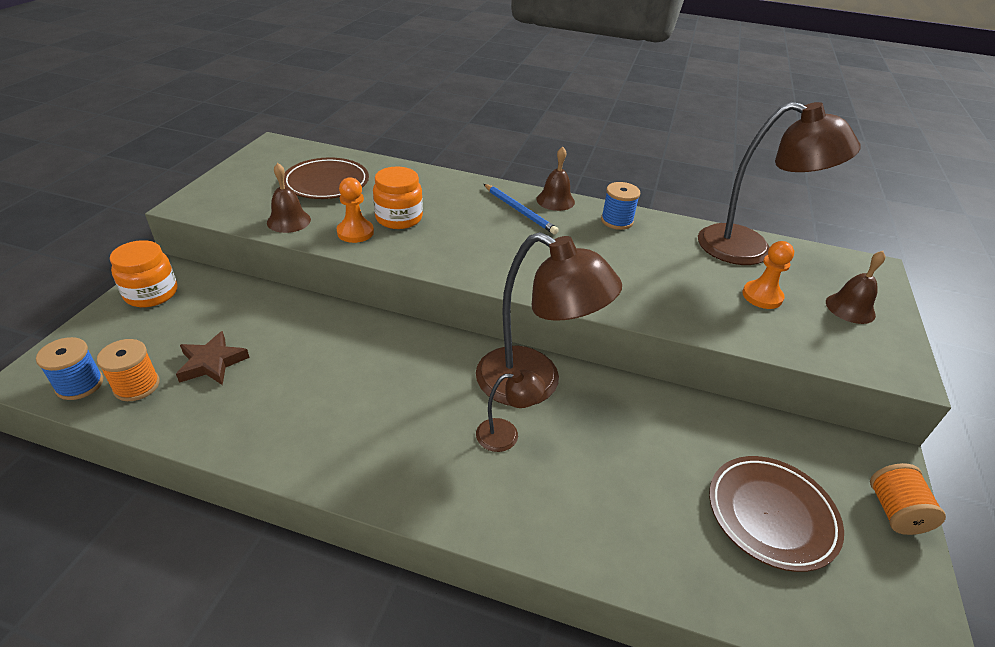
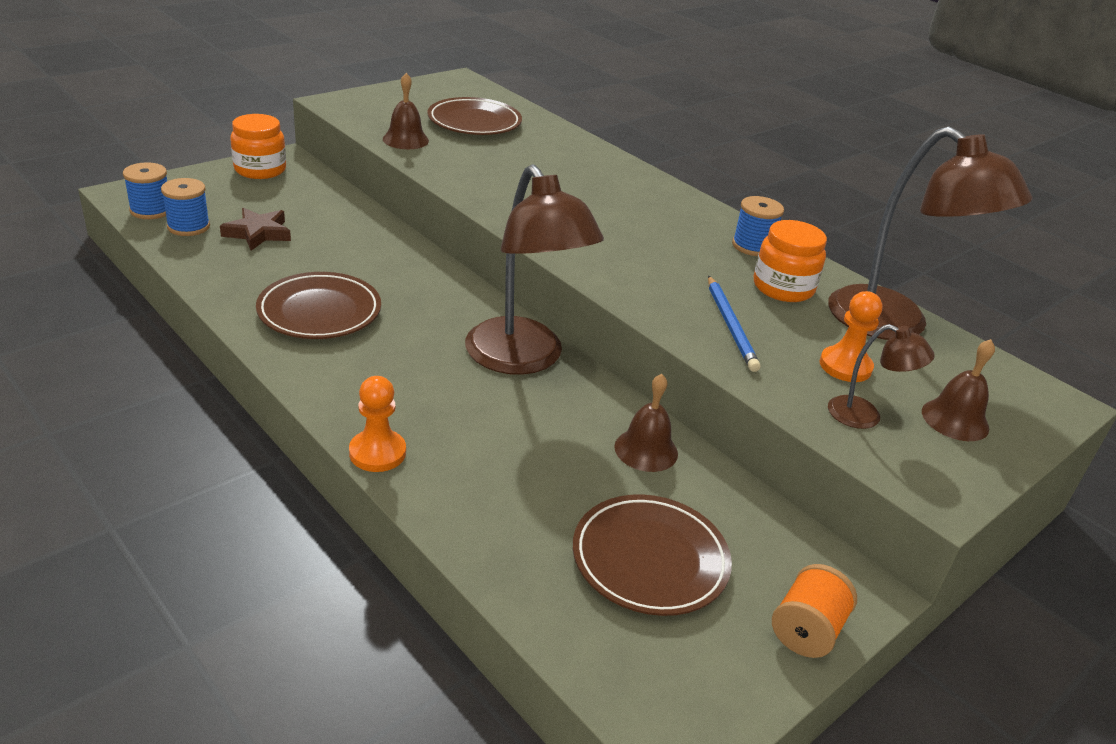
camera: 30 degrees right, 5 degrees down
(137, 386) = (188, 226): orange spool -> blue spool
(342, 419) = (319, 311): none -> brown plate
(355, 232) = (456, 167): orange pawn -> orange pawn (377, 453)
(399, 218) = (511, 169): orange jar -> orange jar (783, 288)
(506, 434) = (451, 382): brown lamp -> brown lamp (865, 416)
(519, 211) = (647, 202): blue pencil -> blue pencil (730, 325)
(555, 200) = (702, 207): brown bell -> brown bell (646, 450)

